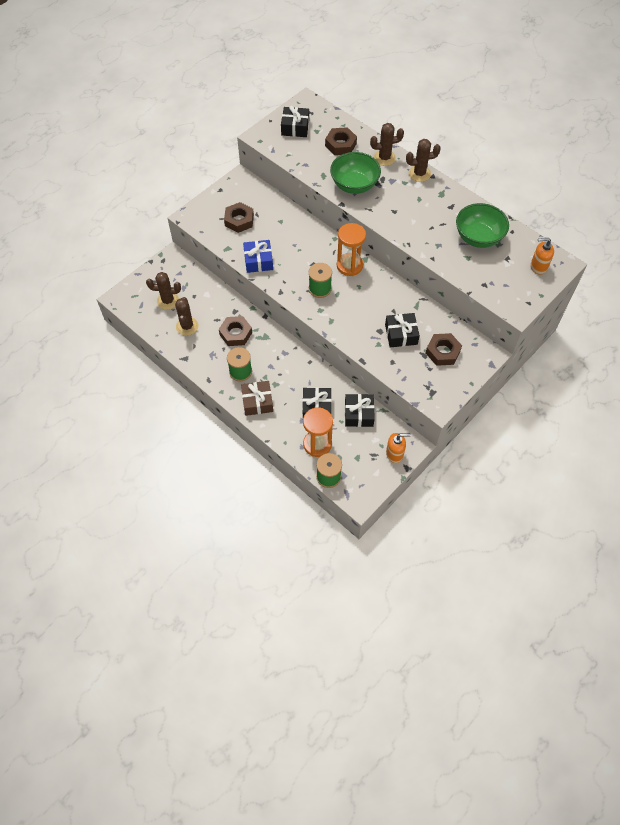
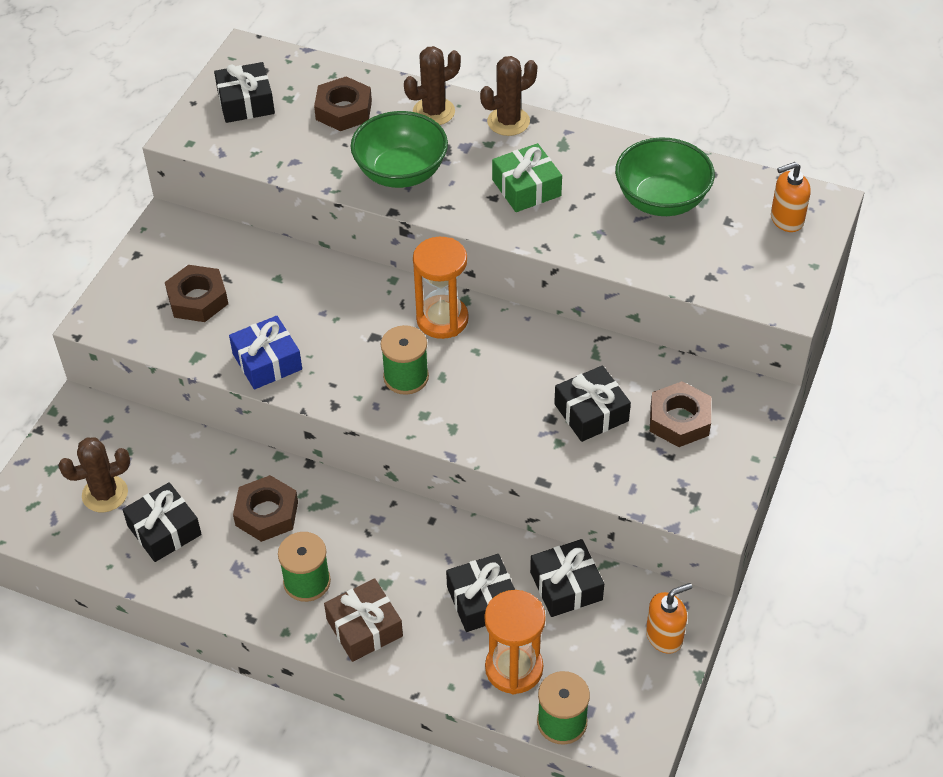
camera: 20 degrees left, 10 degrees down
(187, 326) = (164, 530): brown cactus -> black gift
(413, 211) = (526, 188): none -> green gift

